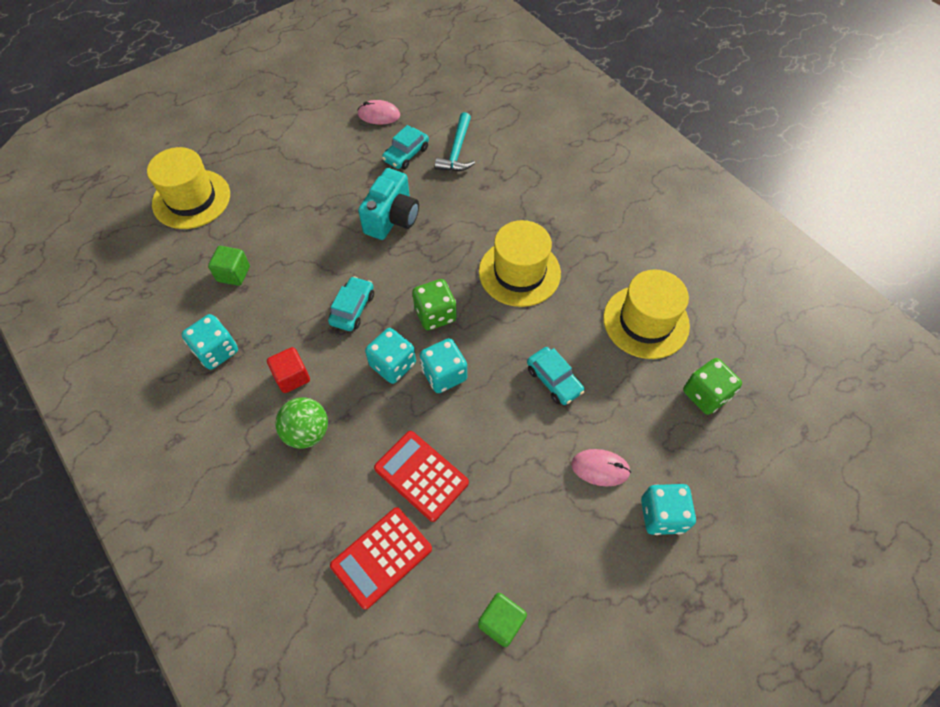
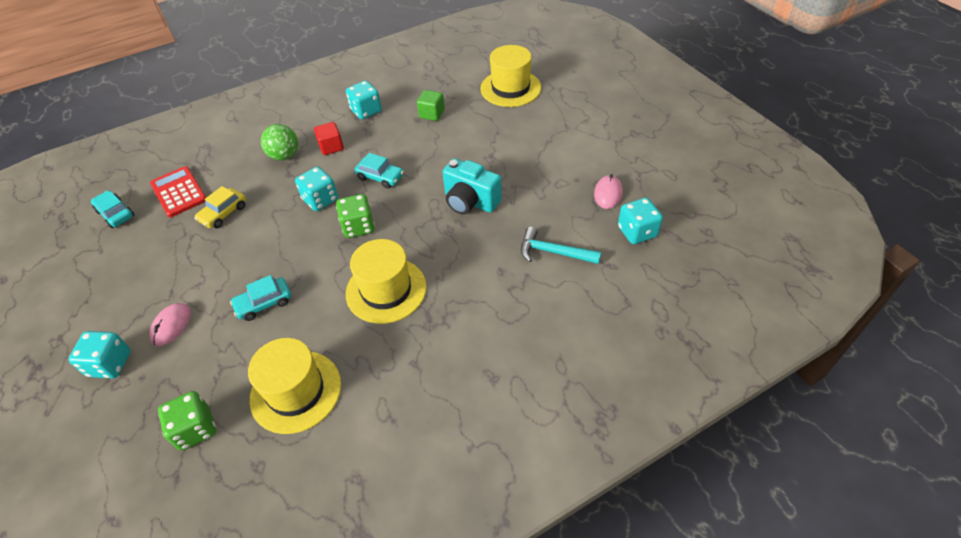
camera: 100 degrees right, 10 degrees down
(406, 154) = (551, 212): turquoise car -> turquoise car (115, 214)
(421, 475) = (223, 213): red calculator -> yellow car
(444, 374) = (299, 230): turquoise dice -> turquoise dice (637, 232)
(501, 622) = (101, 250): green cube -> none

